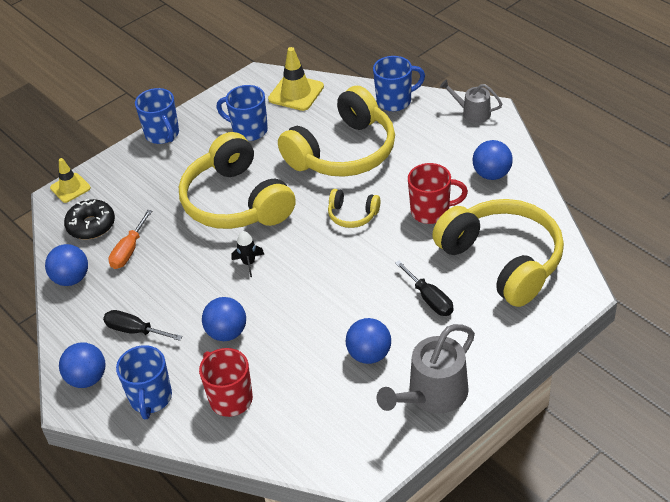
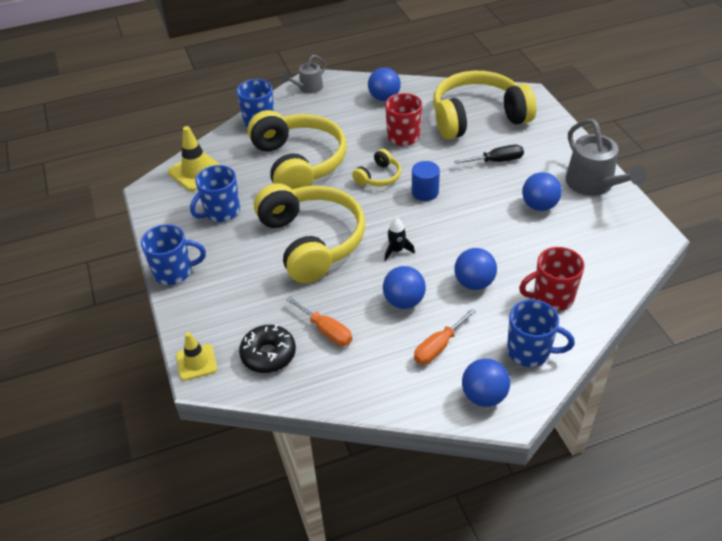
camera: 70 degrees left, 0 degrees up
(71, 279) = (337, 385): blue ball -> blue ball (404, 301)
(135, 331) = (438, 347): black screwdriver -> orange screwdriver
(236, 202) = (312, 241): yellow headphones -> yellow headphones turned 105 degrees counterclockwise
(345, 257) = (425, 192): none -> blue cylinder

